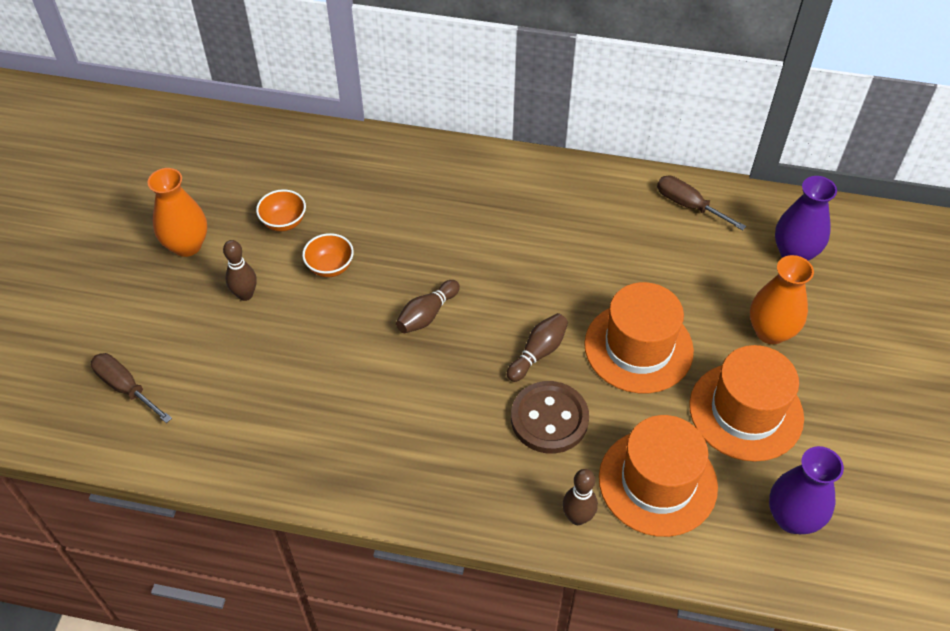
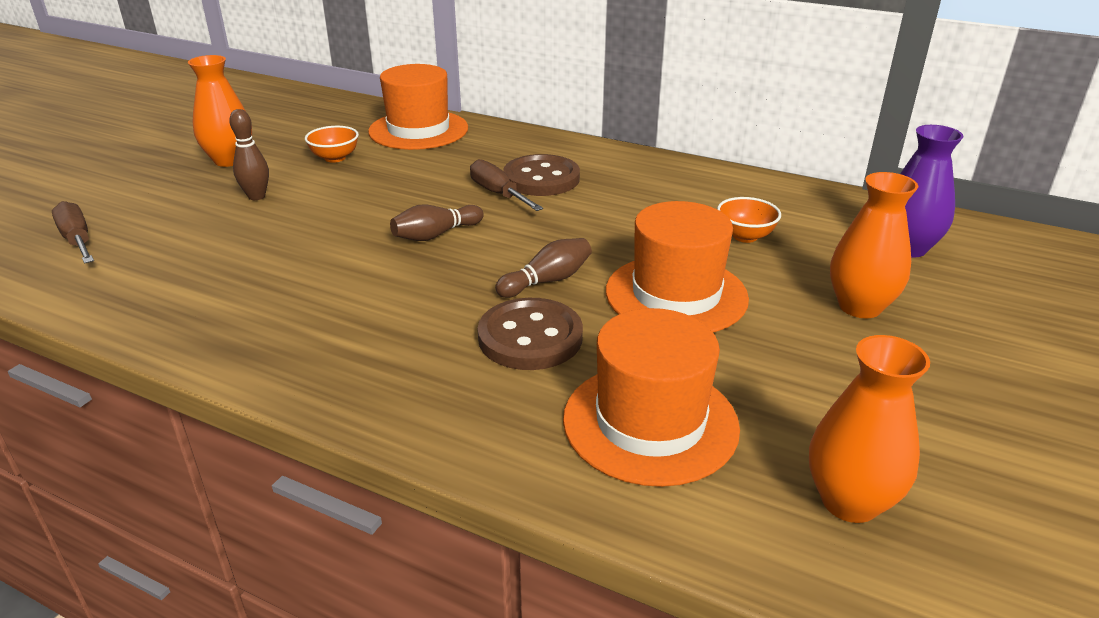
camera: 15 degrees right, 20 degrees down
(330, 267) = (357, 190): orange bowl -> orange bowl (745, 236)
(483, 217) = (541, 178): none -> brown button
(577, 517) = (517, 439): brown bowling pin -> none
(688, 205) = (781, 198): brown screwdriver -> brown screwdriver (498, 193)
(746, 411) = (805, 373): orange hat -> orange hat (418, 130)
(792, 518) = (849, 501): purple vase -> orange vase

